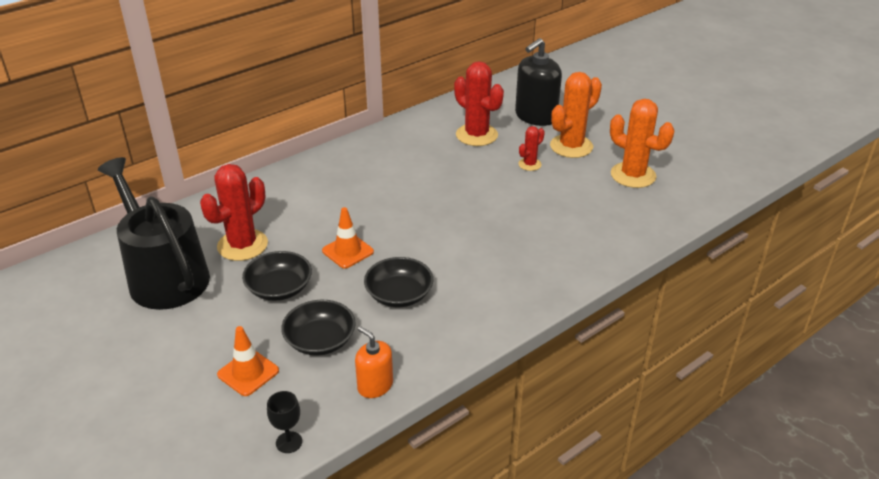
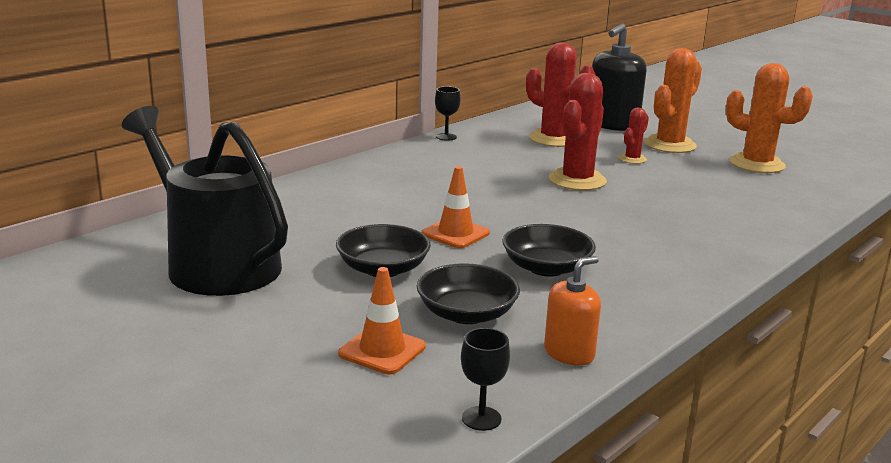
camera: 10 degrees left, 15 degrees down
(242, 245) = (312, 233): red cactus -> red cactus (577, 180)
(375, 385) = (569, 353): orange soap dispenser -> orange soap dispenser turned 105 degrees clockwise
(388, 129) = (446, 137): none -> black goblet

